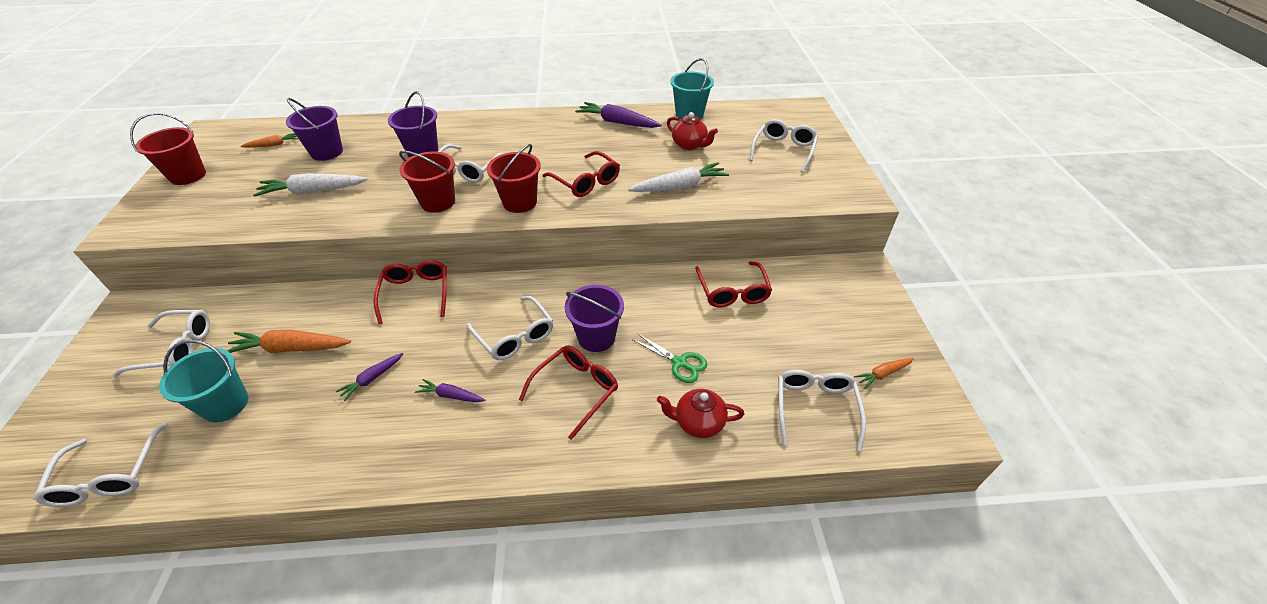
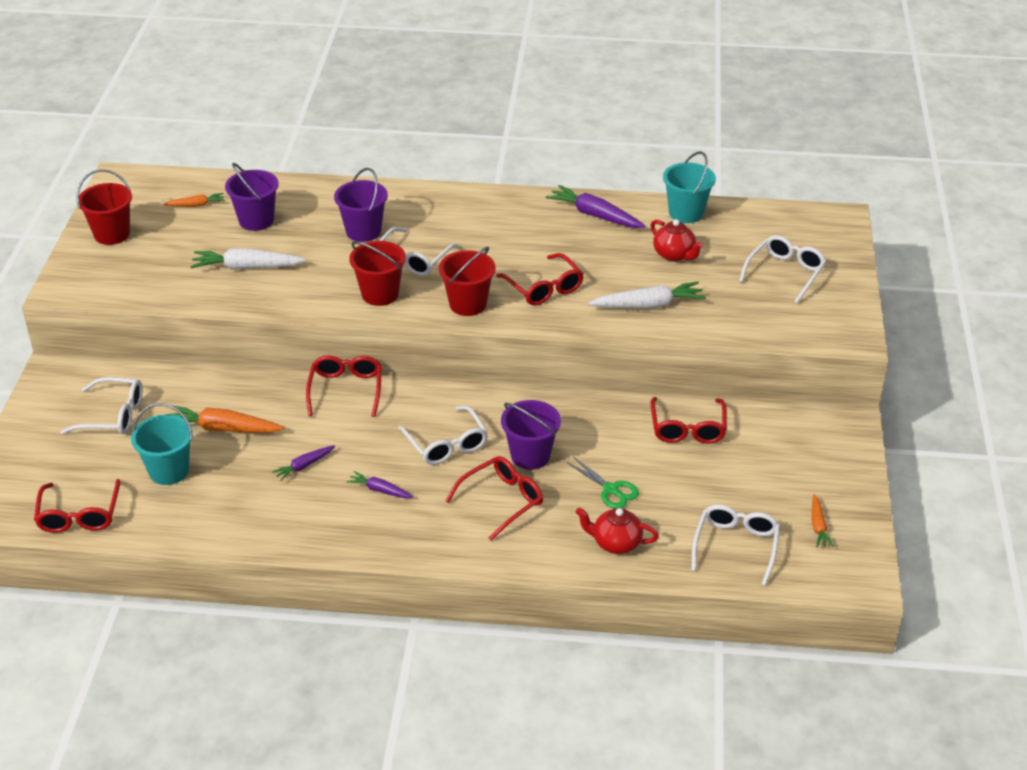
camera: 10 degrees right, 5 degrees down
(109, 475) = (79, 514): white glasses -> red glasses
(882, 374) = (818, 526): orange carrot -> orange carrot turned 75 degrees counterclockwise

